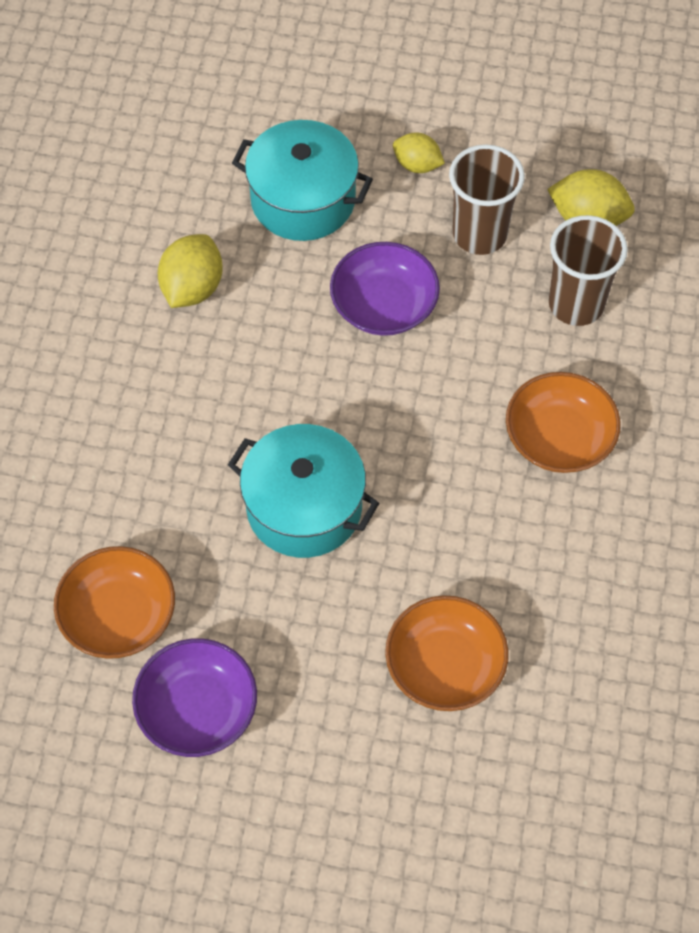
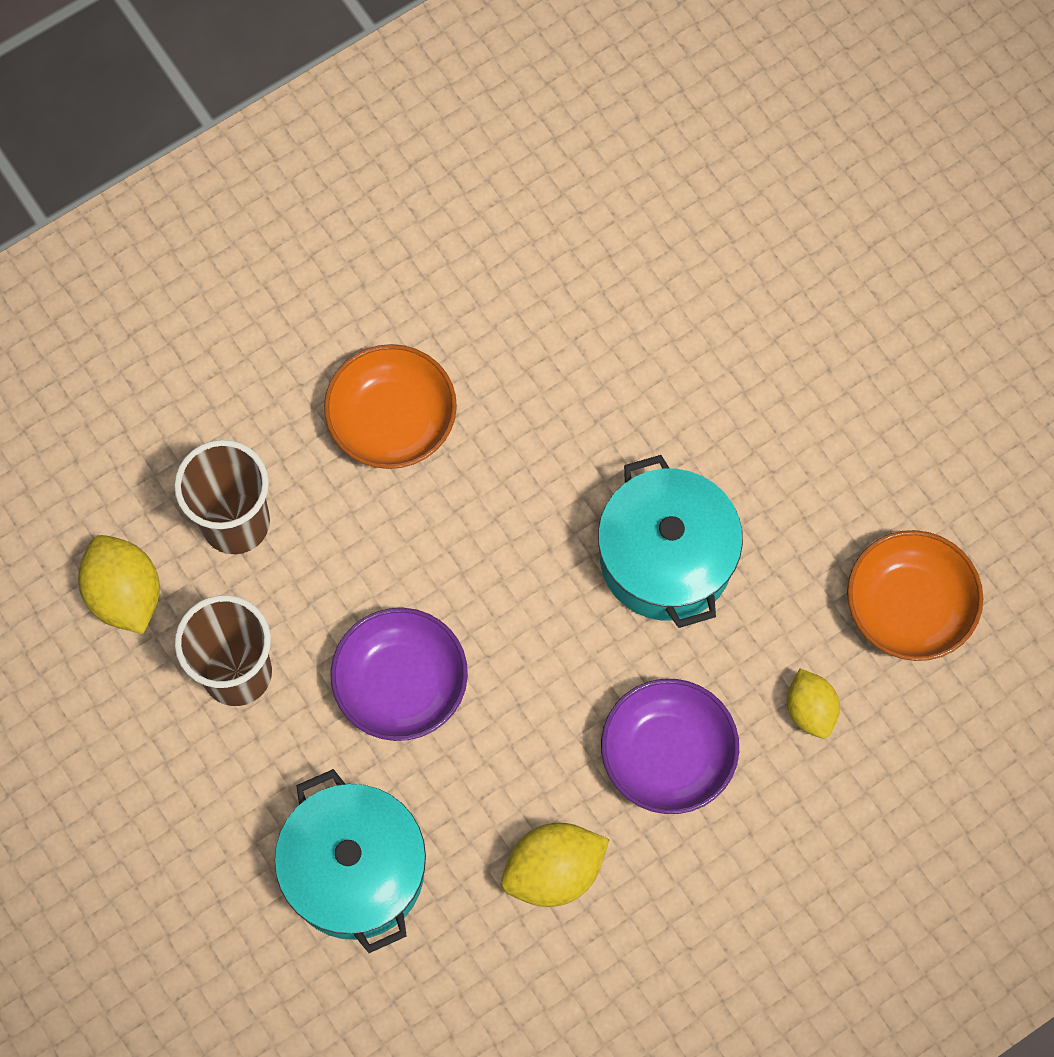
camera: 135 degrees left, 10 degrees up
(197, 709) = (914, 470): purple bowl -> purple bowl (667, 754)
(417, 165) = (209, 804): yellow lemon -> yellow lemon (810, 710)
(445, 665) = (687, 327): orange bowl -> none

